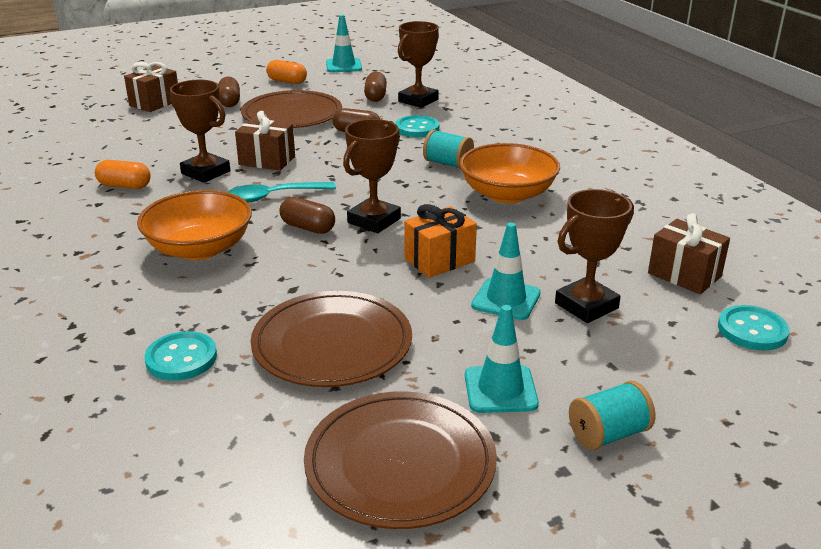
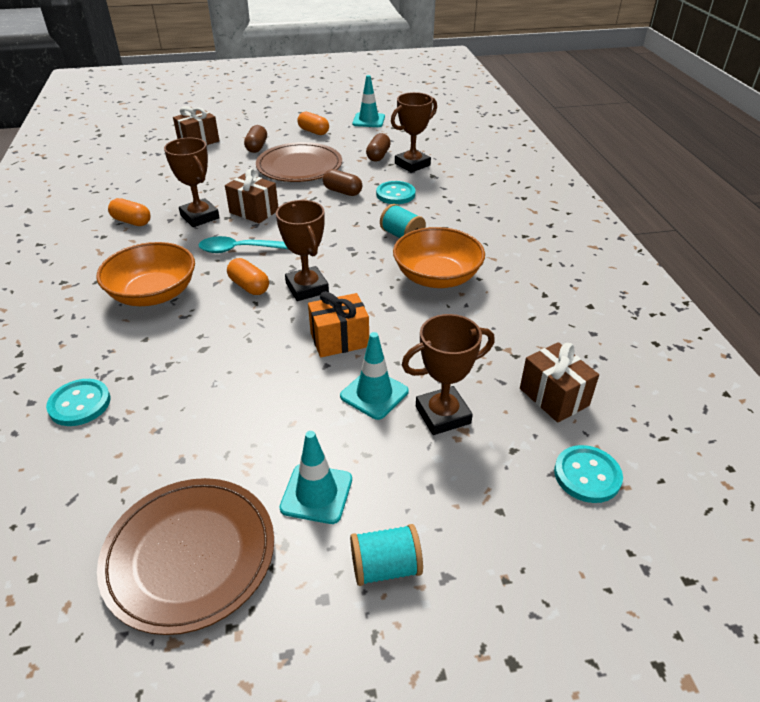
camera: 15 degrees right, 10 degrees up
(308, 227) = (249, 286): brown capsule -> orange capsule
(332, 344) = (203, 413): brown plate -> none
(374, 221) = (307, 288): brown trophy -> brown trophy turned 75 degrees counterclockwise

